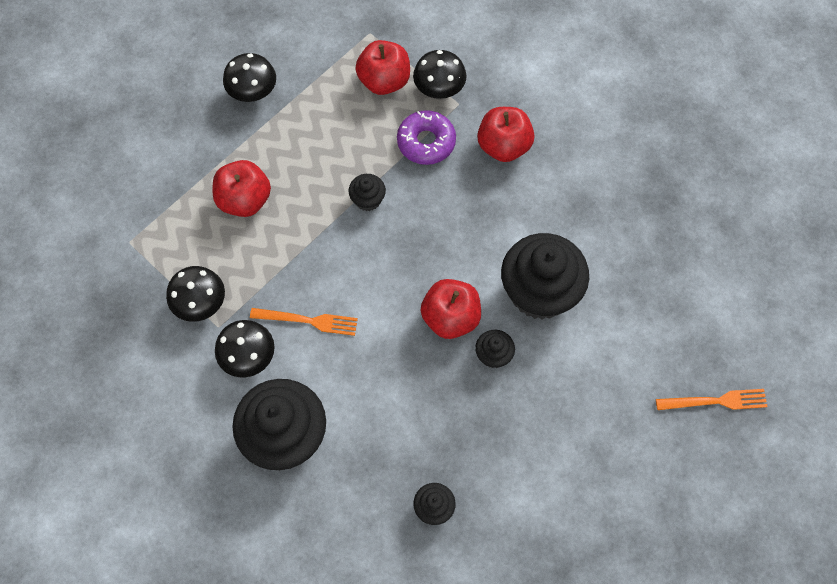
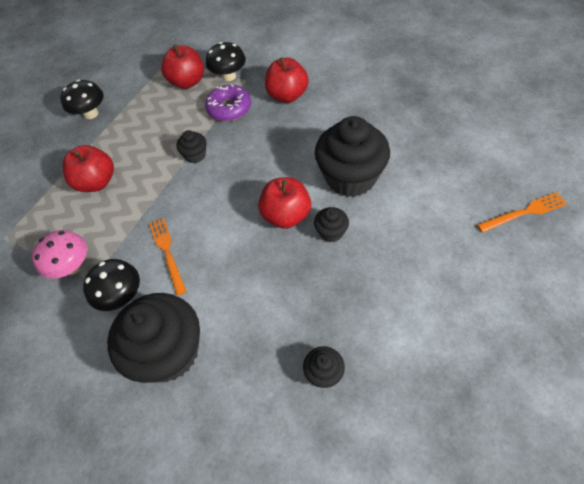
camera: 10 degrees left, 10 degrees down
(201, 304) = (72, 266): black mushroom -> pink mushroom
(308, 321) = (167, 252): orange fork -> orange fork turned 105 degrees counterclockwise

